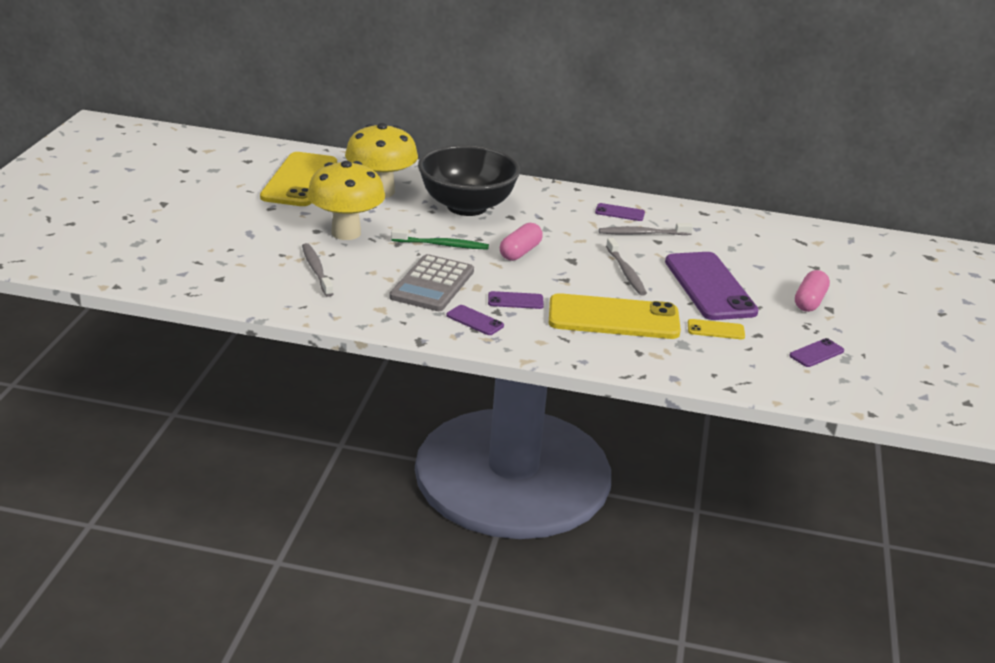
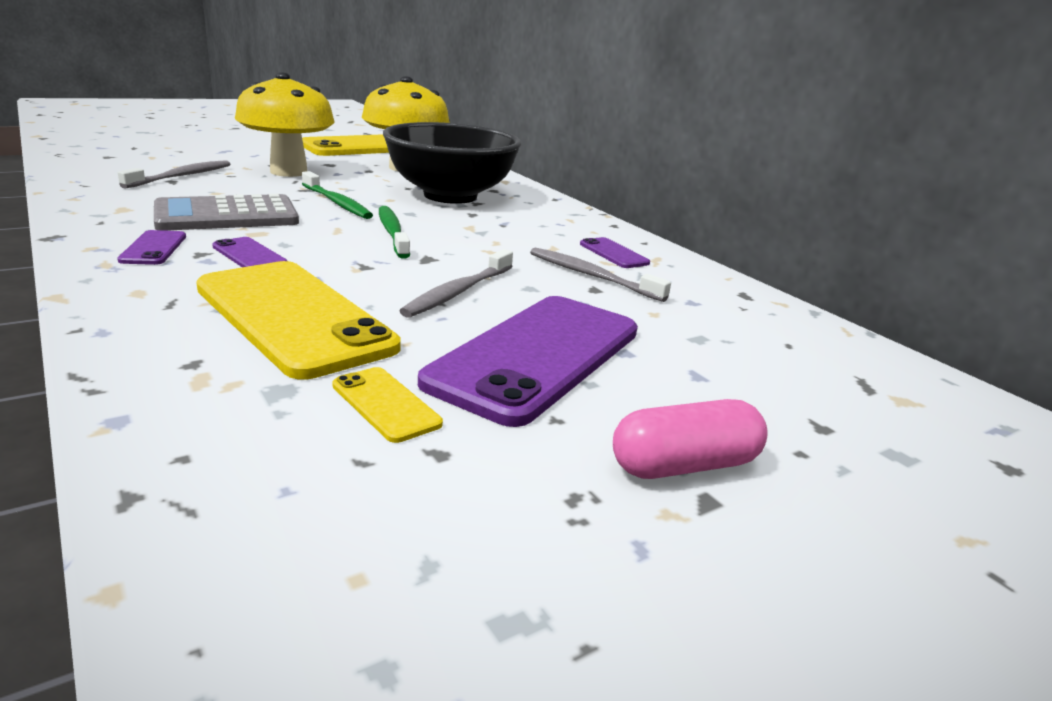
camera: 45 degrees right, 5 degrees down
(520, 252) = (392, 233): pink capsule -> green toothbrush
(816, 353) = (468, 560): purple phone -> none

